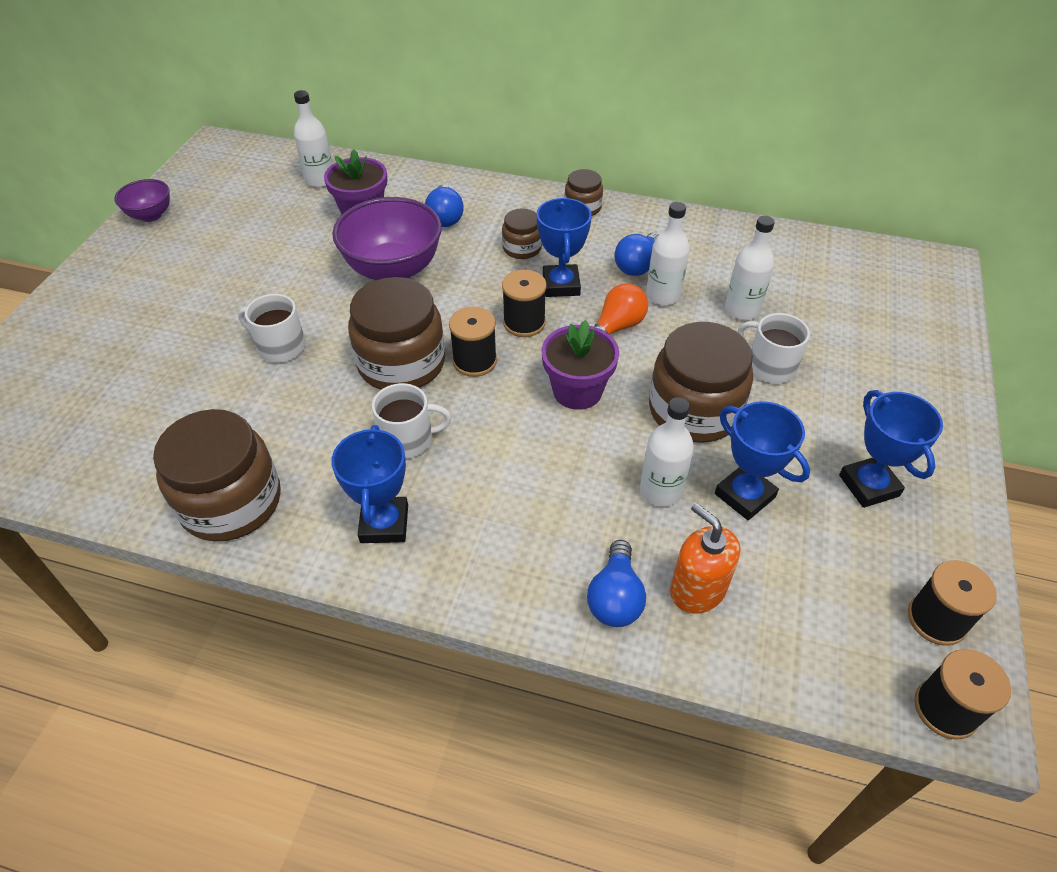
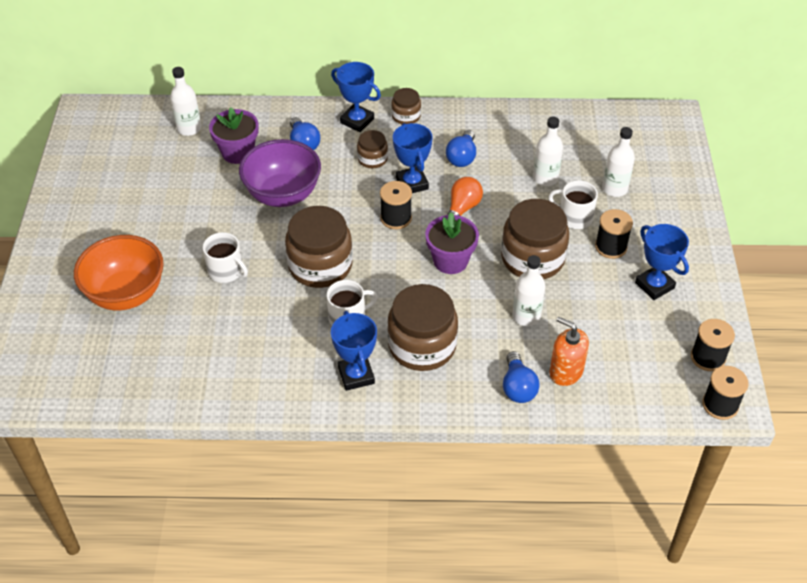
camera: 15 degrees left, 0 degrees up
(145, 351) = (126, 294): none -> orange bowl
(151, 215) = (66, 185): purple bowl -> none
(231, 502) = (247, 384): brown jar -> brown jar (422, 345)
(280, 347) = (226, 271): white mug -> white mug turned 150 degrees counterclockwise
(474, 361) = (371, 253): black spool -> black spool (611, 247)
(663, 295) = (487, 178): white bottle -> white bottle (614, 189)
(744, 495) = (579, 308): blue trophy -> blue trophy (357, 121)

